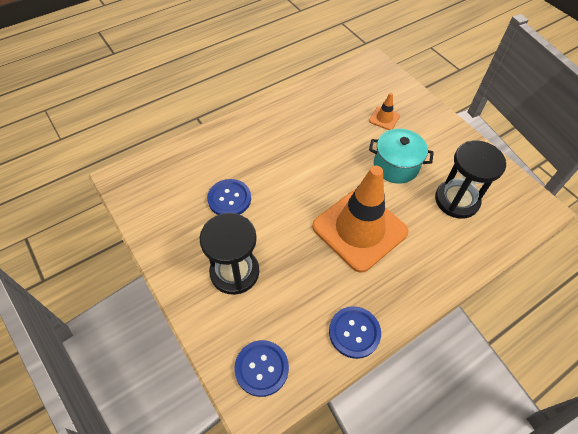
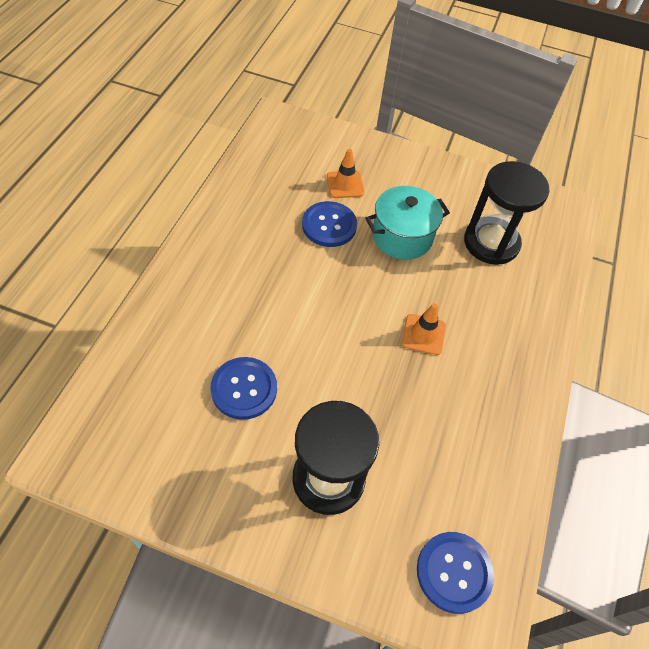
camera: 40 degrees left, 0 degrees up
(354, 332) = (511, 458): blue button -> blue button (329, 225)
(359, 229) = (423, 334): orange traffic cone -> orange traffic cone, size x0.40

